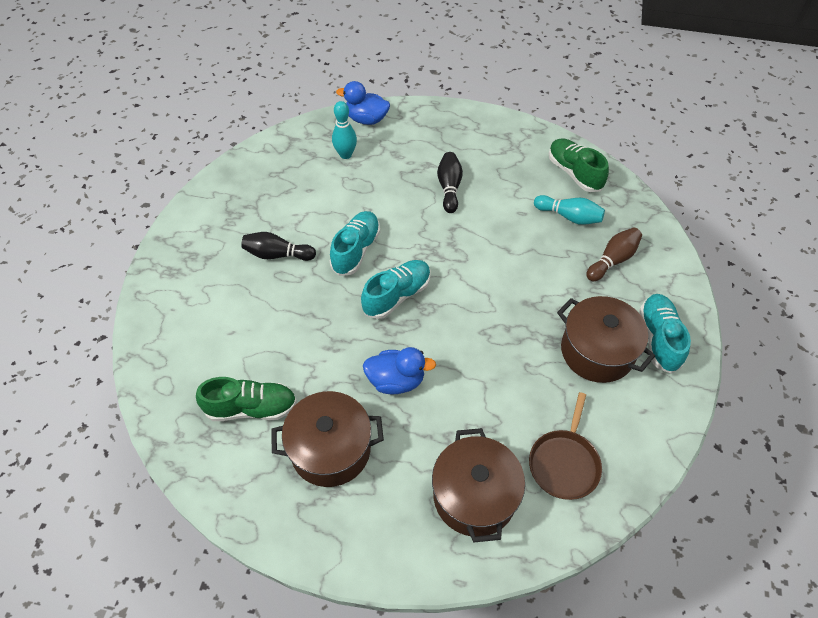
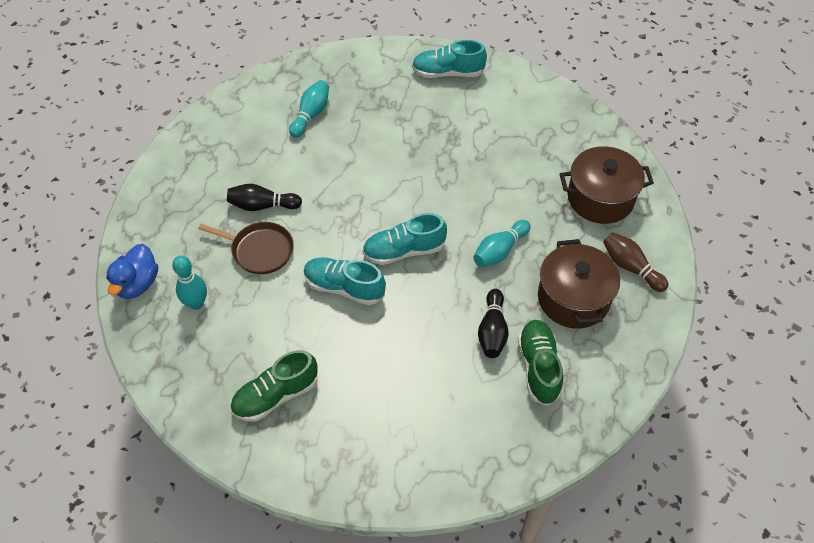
camera: 90 degrees left, 0 degrees up
(277, 254) = (347, 362): black bowling pin -> black bowling pin (492, 331)
(396, 380) = (500, 251): blue duck -> turquoise bowling pin
(397, 295) = (404, 251): turquoise shoe -> turquoise shoe turned 60 degrees counterclockwise
(564, 463) = (565, 141): brown pan -> brown pan (259, 250)
(574, 173) = (253, 105): green shoe -> green shoe (275, 395)
(597, 351) = (462, 111): brown pot -> none
(612, 260) = (365, 91): brown bowling pin -> brown bowling pin (630, 267)

